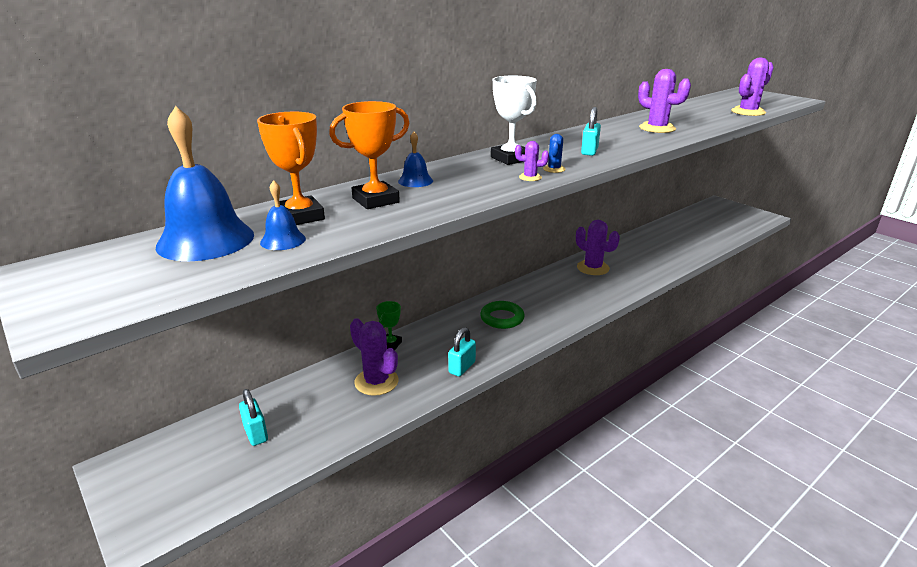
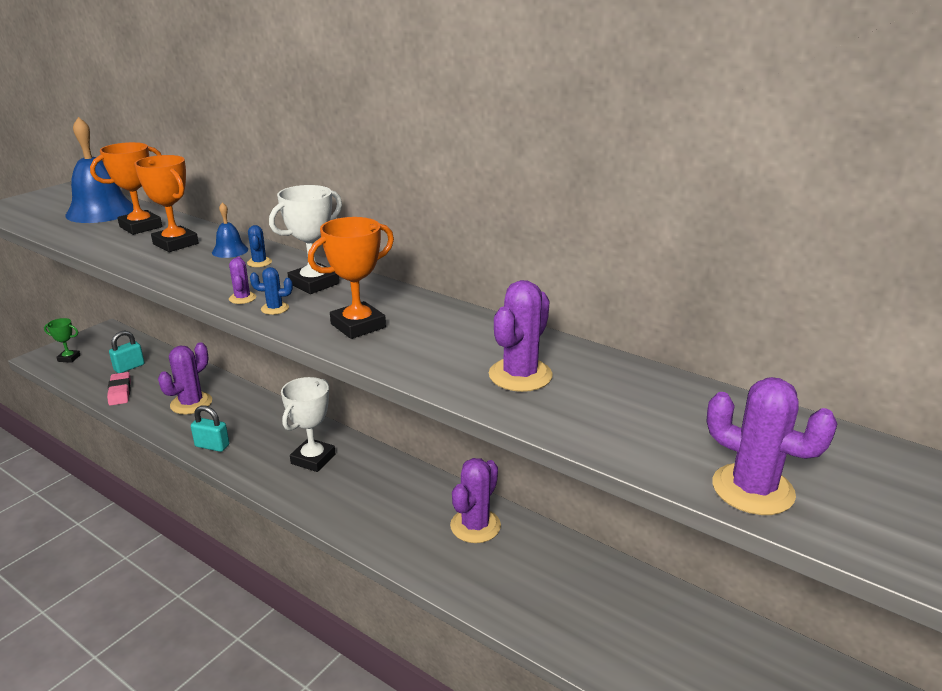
camera: 75 degrees right, 0 degrees up
(283, 240) = (92, 230): blue bell -> none
(315, 437) = (120, 392): none -> pink eraser
(390, 344) = (254, 398): green trophy -> green trophy (69, 358)
(454, 172) = (259, 262): none -> blue cactus
(502, 318) = (313, 459): green ring -> white trophy
(589, 151) = (358, 326): turquoise padlock -> orange trophy

